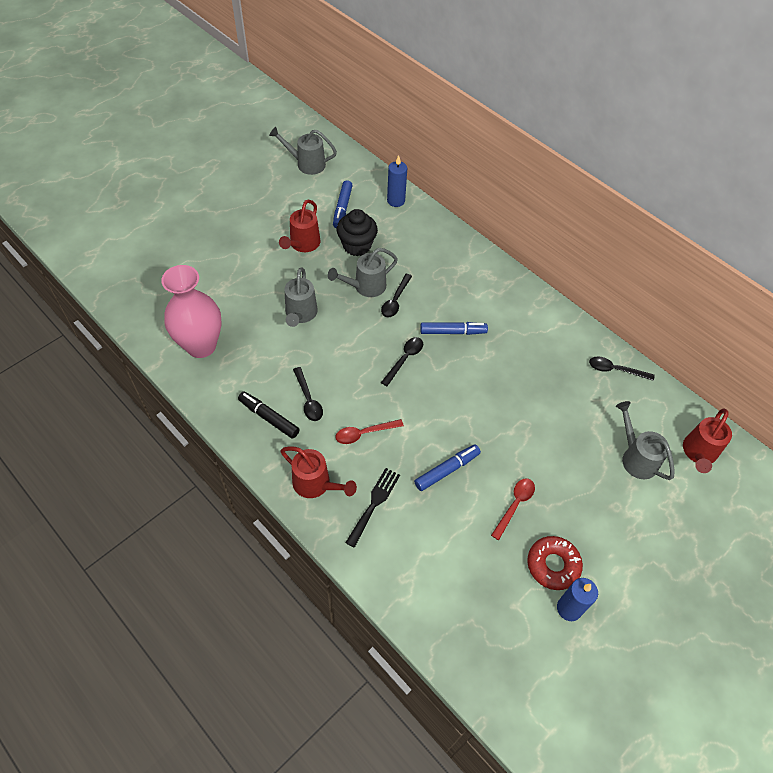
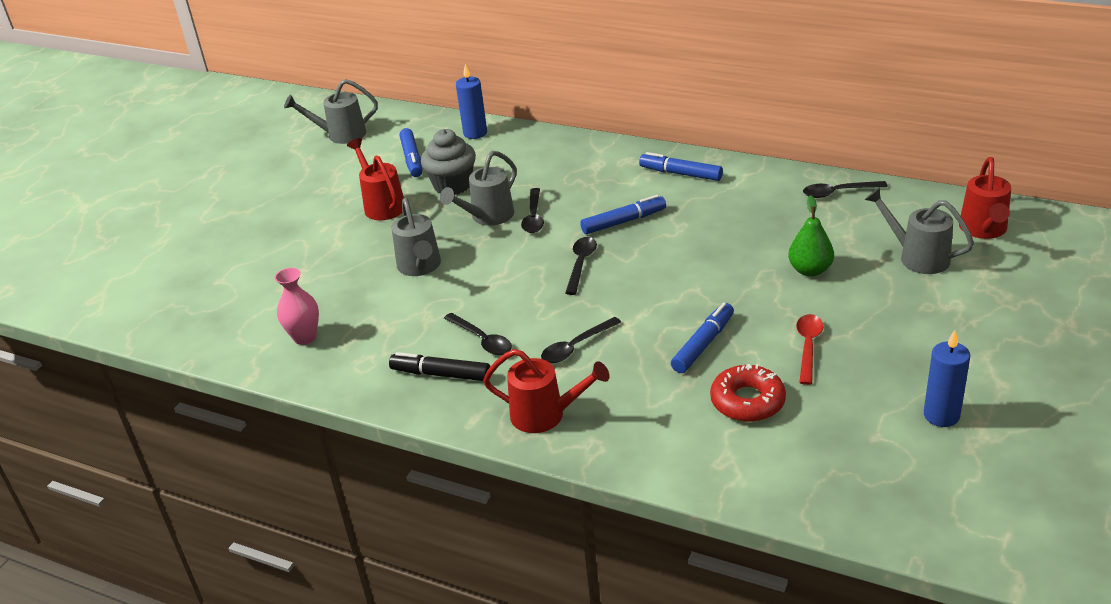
camera: 15 degrees left, 20 degrees down
(201, 346) = (305, 337): pink vase -> pink vase, size x0.53
(303, 244) = (382, 205): red watering can -> red watering can turned 150 degrees clockwise
(357, 246) = (452, 185): black cupcake -> grey cupcake
(364, 433) = (576, 346): red spoon -> black spoon
(374, 503) = (633, 406): black fork -> none
(515, 302) = (681, 174): none -> blue marker
(553, 565) = (893, 383): red donut -> red donut (747, 401)
(554, 435) = (810, 270): none -> green pear

